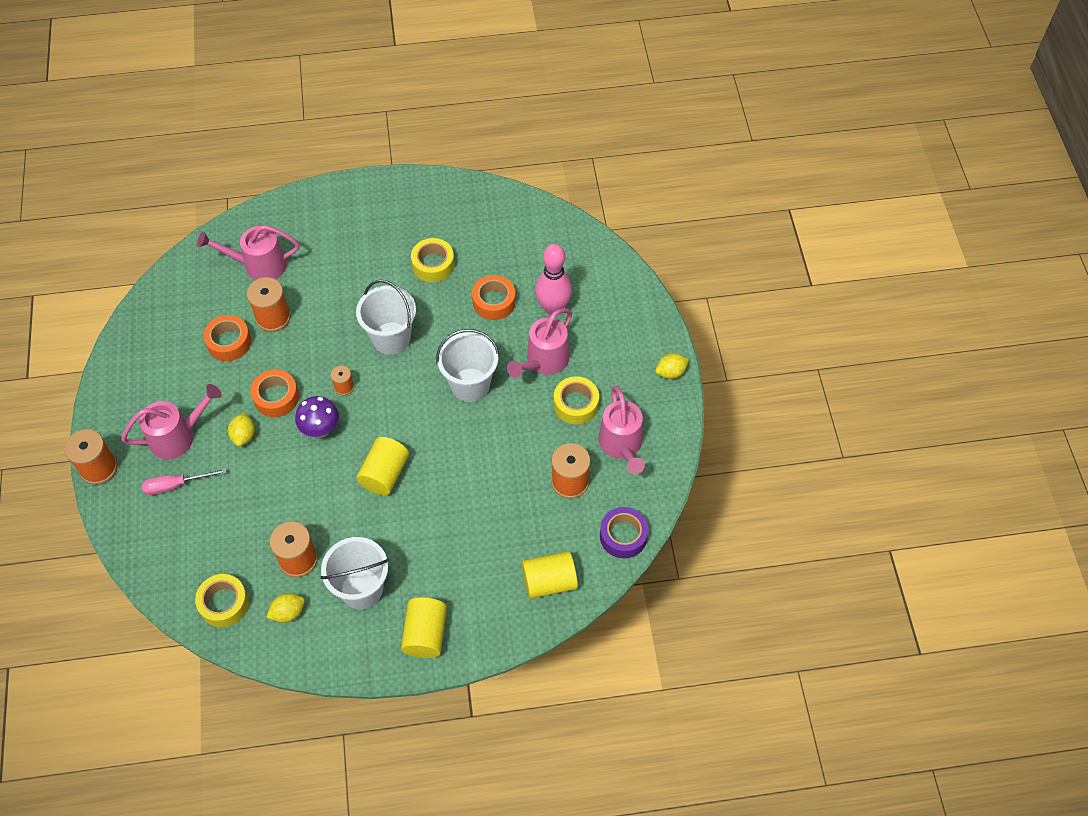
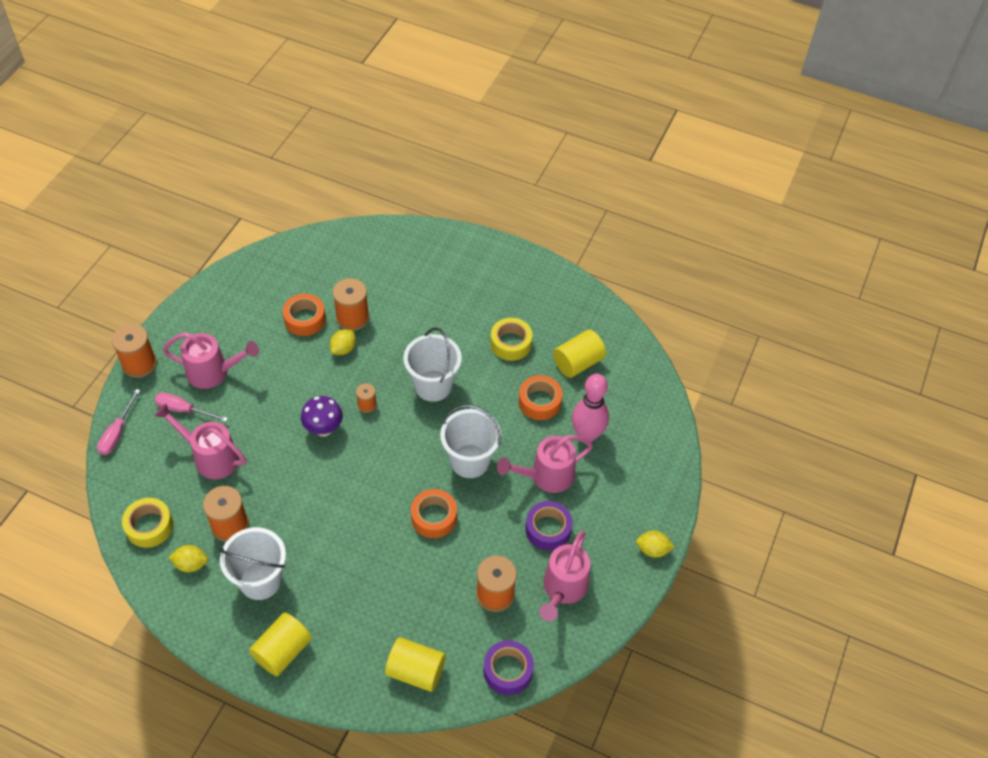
camera: 30 degrees right, 5 degrees down
(127, 541) = (117, 433): none -> pink screwdriver
(244, 435) = (262, 400): yellow lemon -> yellow lemon (343, 349)
(258, 265) = (371, 270): pink watering can -> pink watering can (210, 457)
(276, 397) = (308, 383): orange tape -> orange tape (434, 517)
(384, 474) = (347, 495): yellow cylinder -> yellow cylinder (578, 363)
(576, 404) = (548, 529): yellow tape -> purple tape

